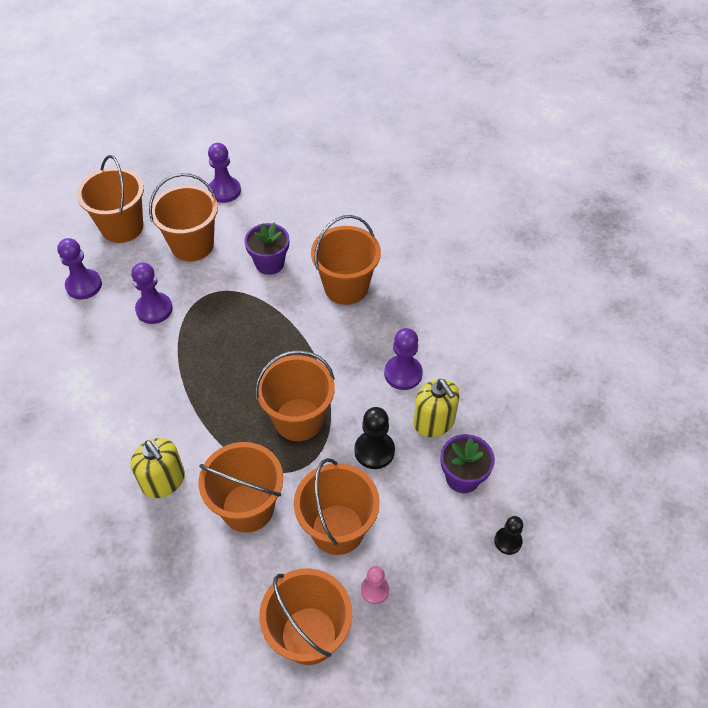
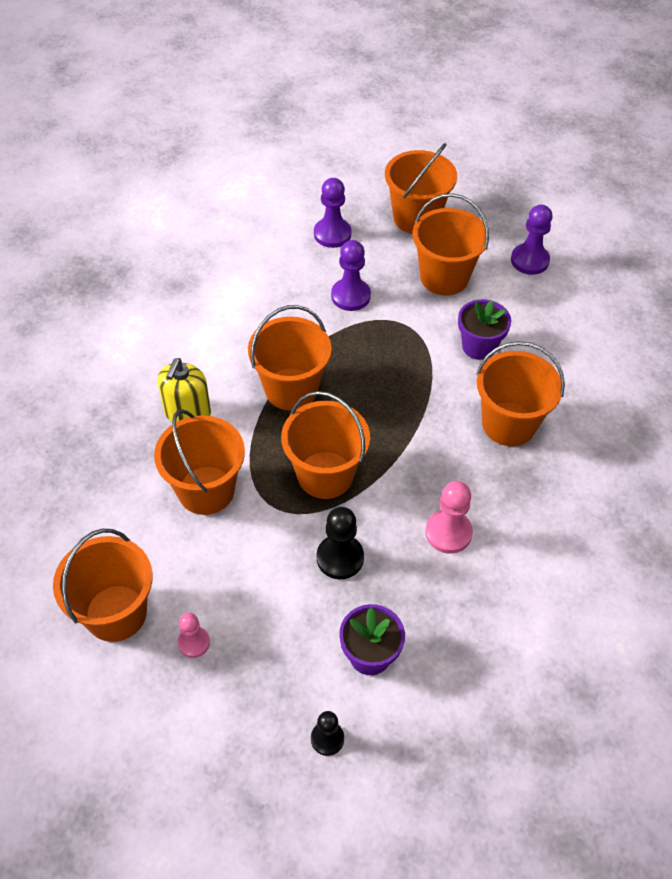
camera: 55 degrees right, 0 degrees up
(337, 529) = (234, 575): orange bucket -> orange bucket (291, 389)
(403, 374) = (448, 533): purple pawn -> pink pawn
(434, 422) = (414, 592): yellow soap dispenser -> none

